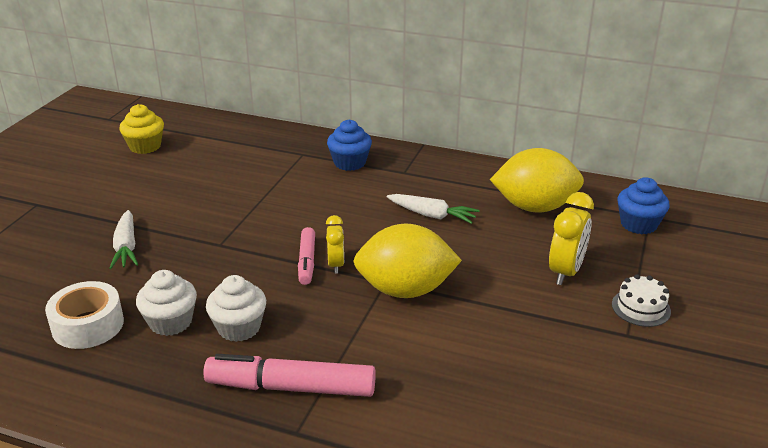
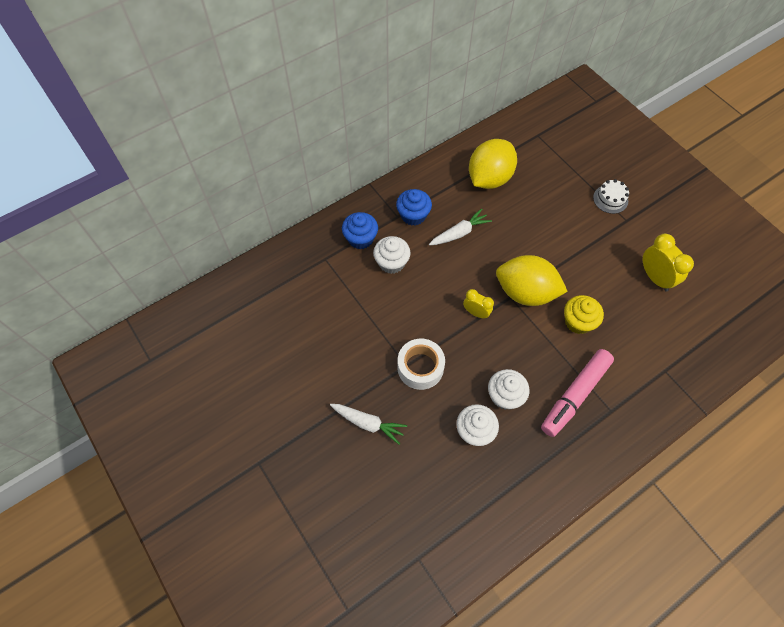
camera: 55 degrees left, 30 degrees up
(88, 325) = (446, 481): white tape -> white tape (420, 367)
(145, 146) = (225, 353): yellow cupcake -> yellow cupcake (578, 322)
(307, 261) = (461, 326): pink marker -> none
(341, 189) = (391, 262): none -> white cupcake
(405, 290) = (525, 292): yellow lemon -> yellow lemon turned 75 degrees clockwise
(565, 272) = (560, 208): yellow clock -> yellow clock (655, 278)
(638, 224) = (541, 145): blue cupcake -> blue cupcake (413, 215)

